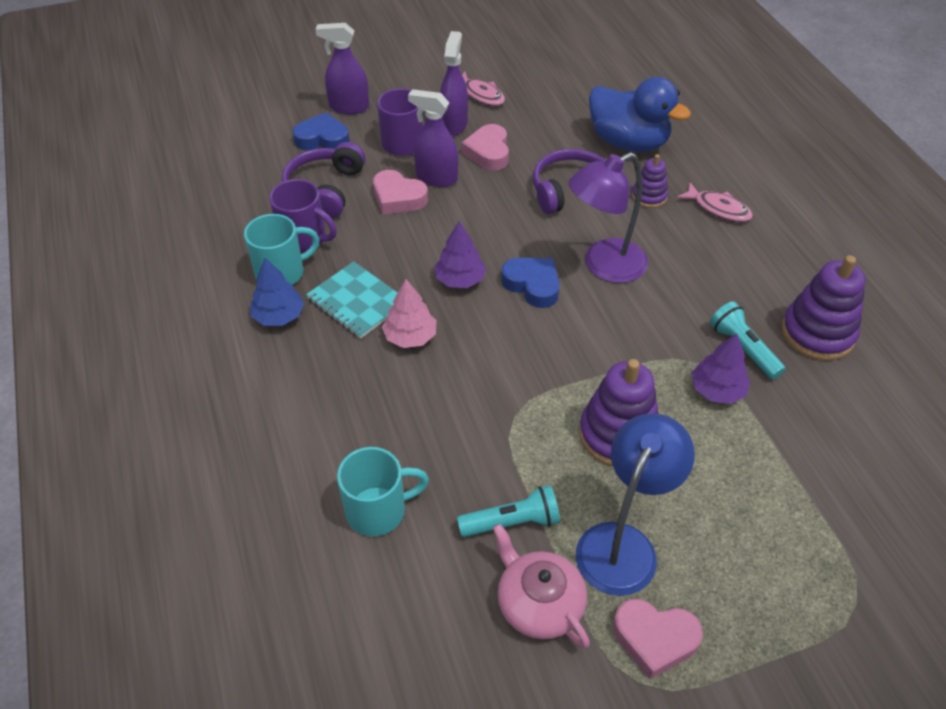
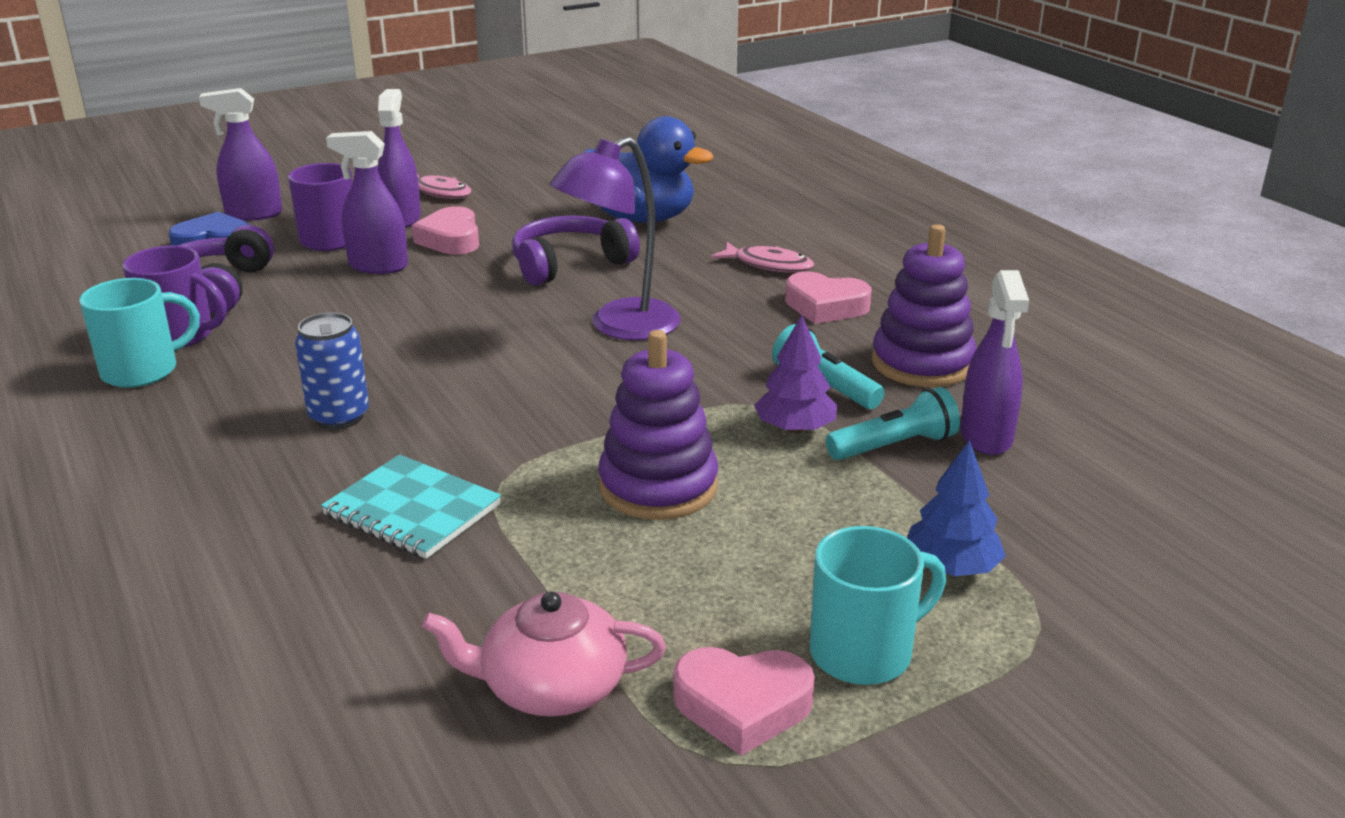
camera: 10 degrees left, 20 degrees down
(279, 316) = (134, 414): blue tree -> blue tree (951, 567)
(357, 302) = (257, 390): turquoise notebook -> turquoise notebook (412, 510)
(378, 510) = (284, 607): turquoise mug -> turquoise mug (864, 652)
(398, 198) = (322, 288): pink heart -> pink heart (825, 306)
(410, 337) = (339, 417): pink tree -> blue can
(460, 279) = (413, 356): purple tree -> none
(512, 522) = (502, 597): turquoise flashlight -> turquoise flashlight (894, 446)
(532, 285) = (520, 352): blue heart -> none
(539, 603) = (551, 686): pink teapot -> pink teapot turned 45 degrees counterclockwise
(623, 544) = (679, 602): blue lamp -> none
(649, 196) = (674, 261): purple stacking toy -> none
(851, 417) = (986, 437): none -> purple spray bottle

